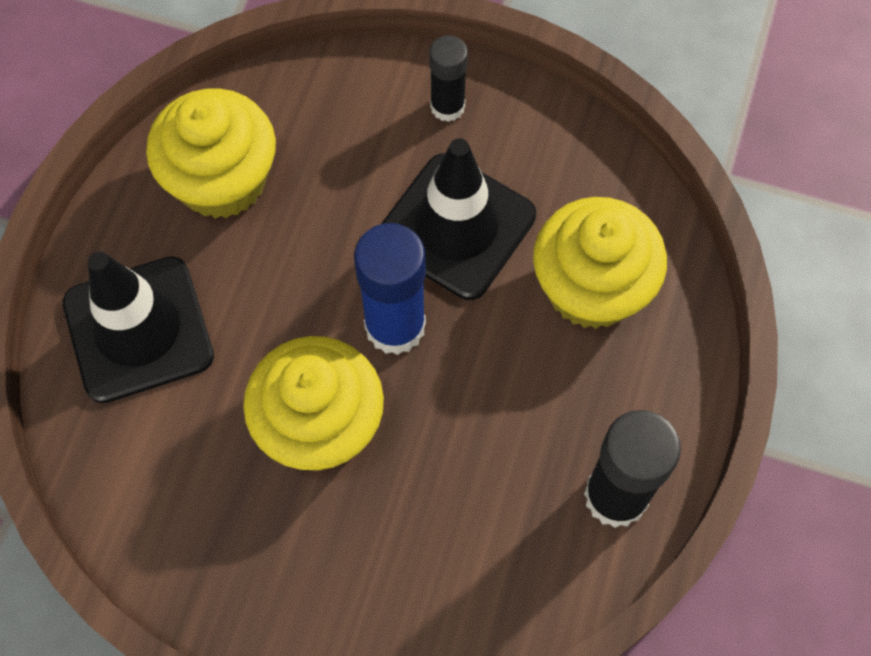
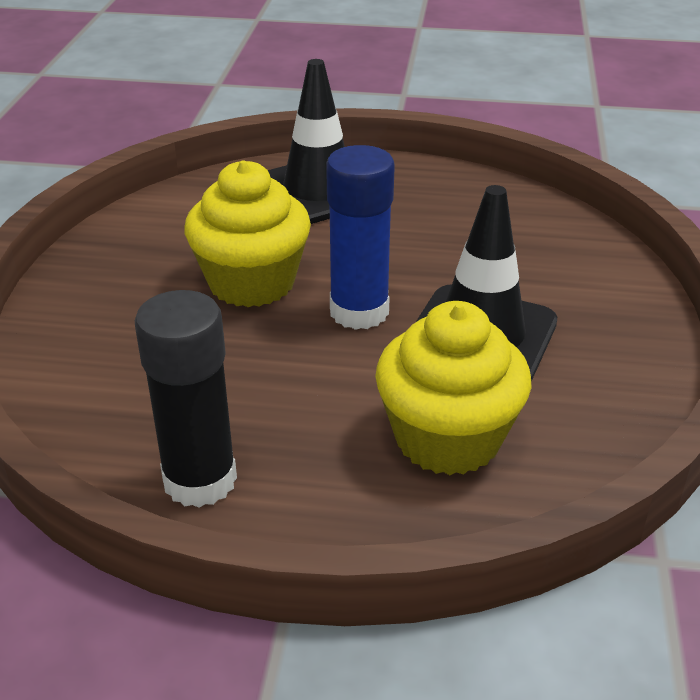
camera: 80 degrees right, 30 degrees down
(222, 180) = (467, 208): yellow cupcake -> none
(447, 106) = (614, 316): black glue stick -> none

